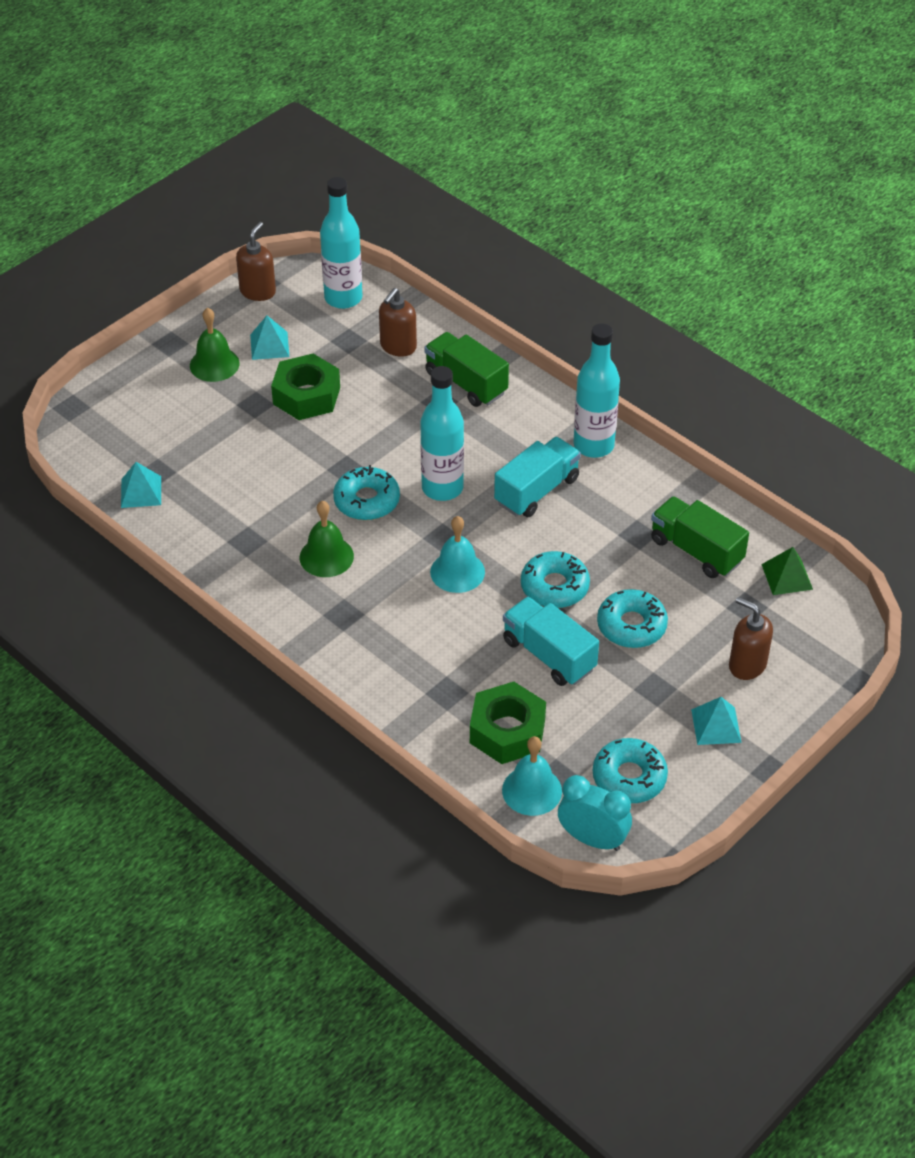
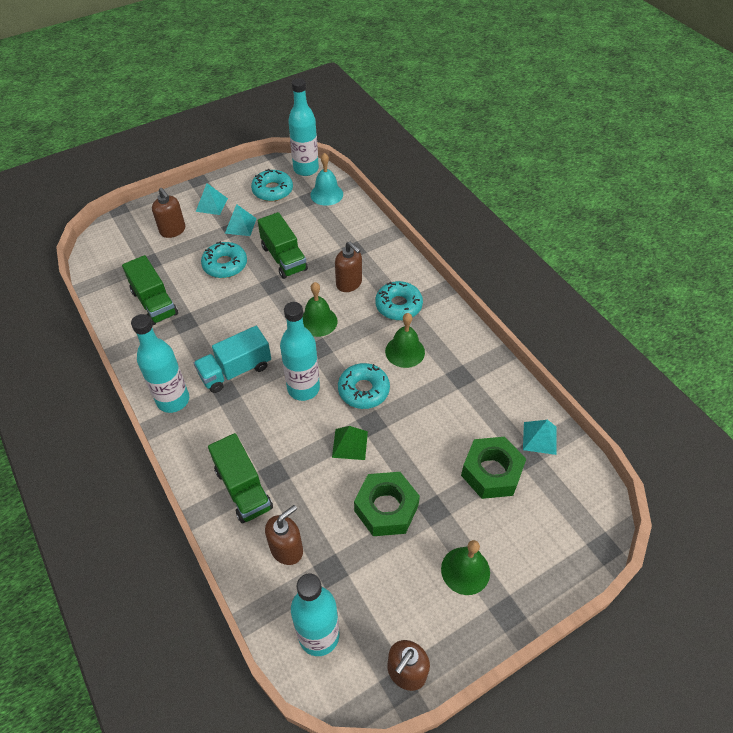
camera: 165 degrees left, 5 degrees up
(269, 345) = (408, 583): turquoise pyramid -> turquoise pyramid (240, 225)
(434, 635) = (349, 283): none -> brown soap dispenser
(457, 572) = (318, 321): turquoise bell -> green bell
(507, 731) = (327, 223): green nut -> green nut (491, 472)
(549, 655) = (284, 258): turquoise truck -> green truck
(554, 587) = (259, 298): turquoise donut -> turquoise donut (398, 305)
(592, 839) = (306, 169): turquoise clock -> turquoise bottle
(787, 577) = (111, 274): green pyramid -> green pyramid (350, 444)

